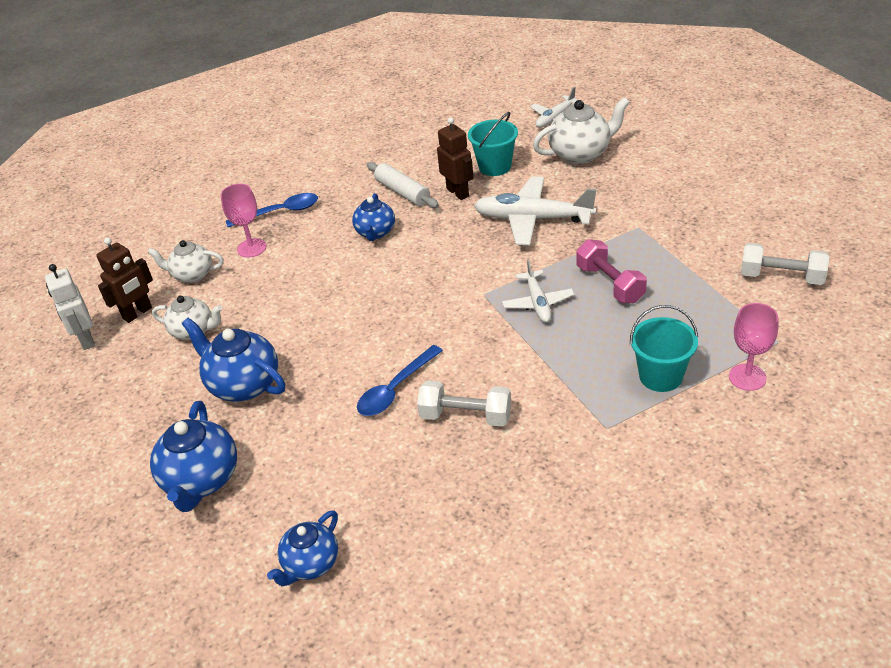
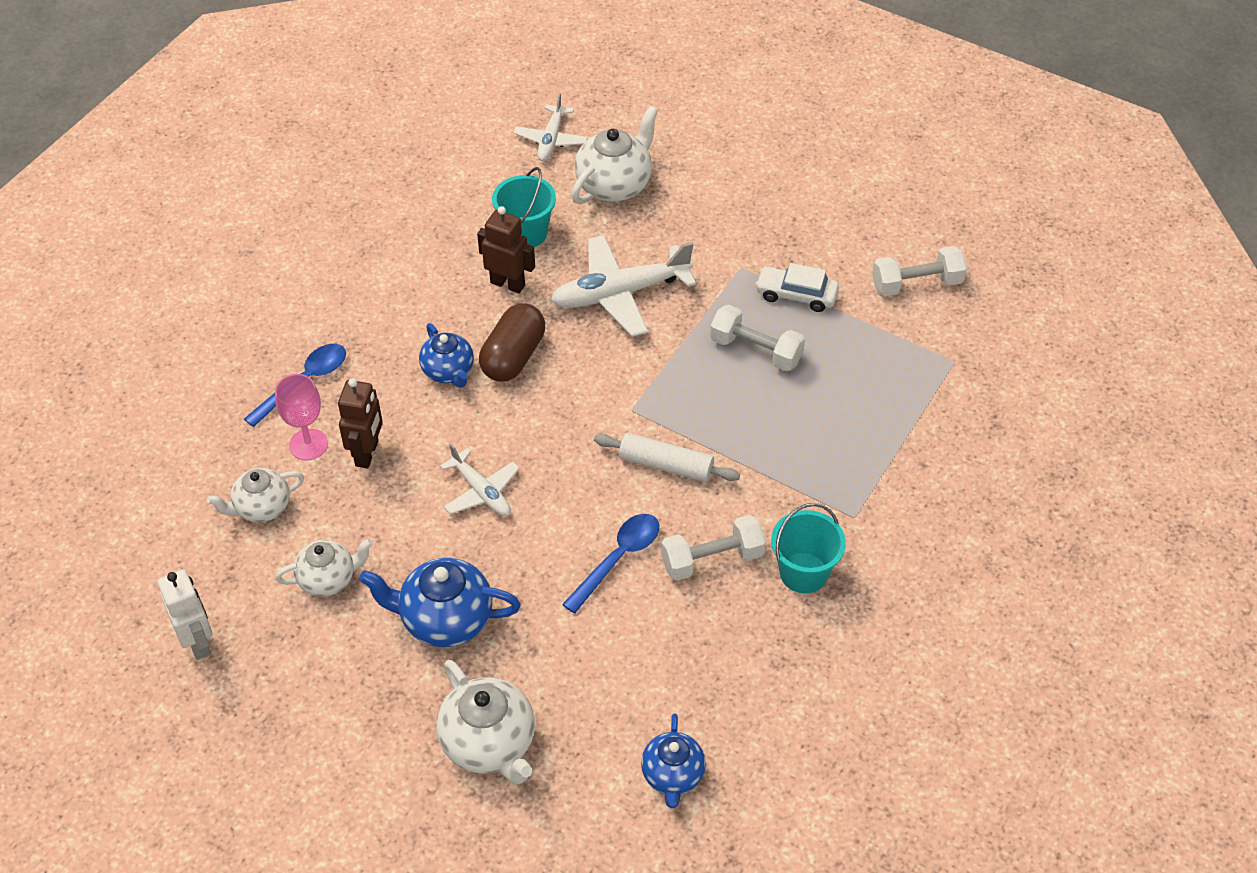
camera: 35 degrees left, 10 degrees up
(86, 340) = (198, 642): white robot -> white robot turned 150 degrees counterclockwise
(137, 313) = (235, 583): brown robot -> brown robot (367, 453)
(201, 480) = (489, 743): blue teapot -> white teapot
(395, 389) = (618, 558): blue spoon -> blue spoon turned 150 degrees counterclockwise
(402, 192) = (439, 304): white rolling pin -> white rolling pin (666, 465)
(426, 236) = (513, 356): none -> brown capsule
(538, 303) = (696, 400): white plane -> white plane (481, 491)
(610, 284) = (756, 350): pink dumbbell -> white dumbbell
(660, 376) = (870, 441): turquoise bucket -> turquoise bucket (803, 572)
(670, 257) = (796, 295): none -> white car
(747, 377) = (948, 412): pink goblet -> none

